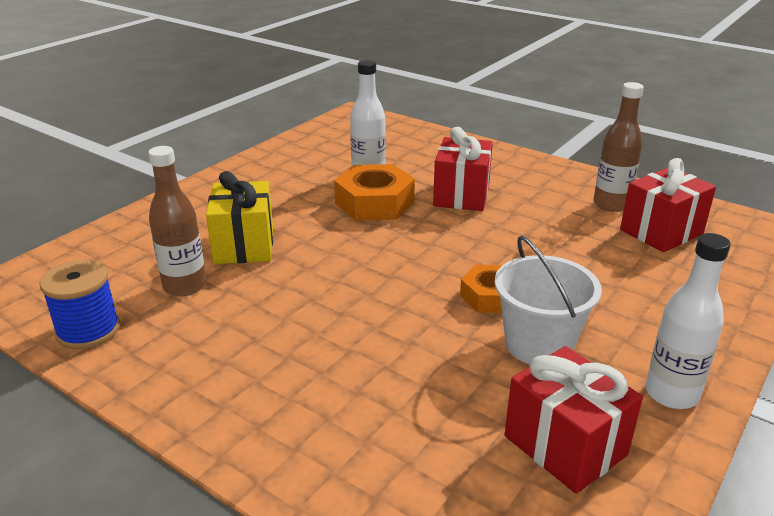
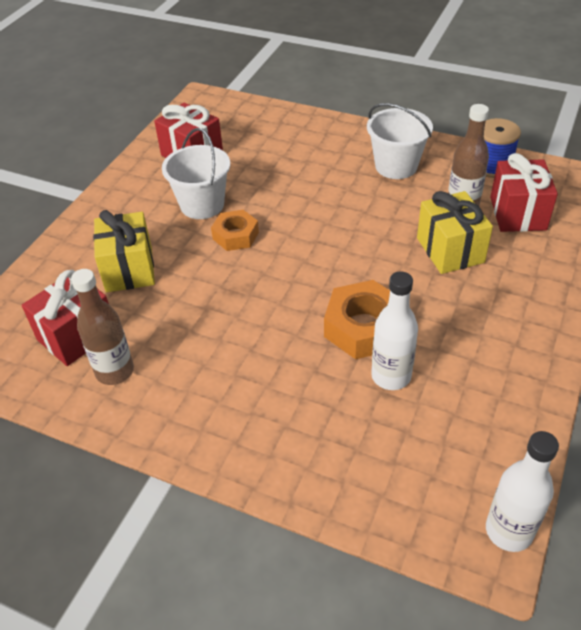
camera: 170 degrees right, 15 degrees up
(222, 355) = (396, 166): none -> white bucket
(461, 195) = (276, 357): red gift -> red gift (517, 213)
(625, 280) = (129, 269): none -> yellow gift
(671, 394) = (127, 188): white bottle -> white bottle (509, 531)

